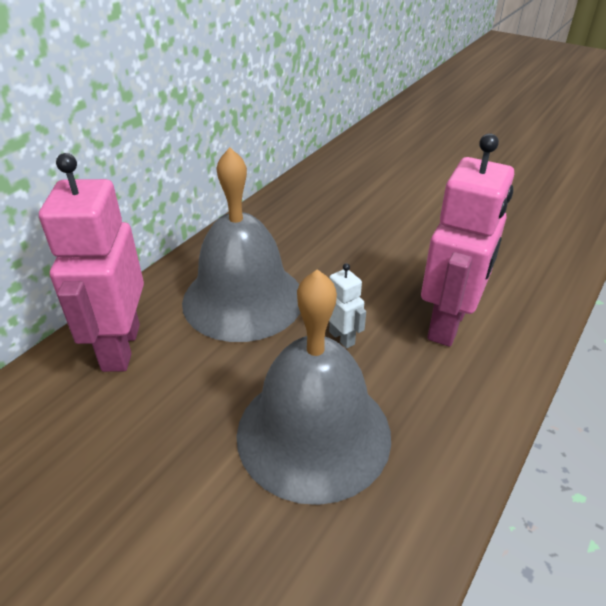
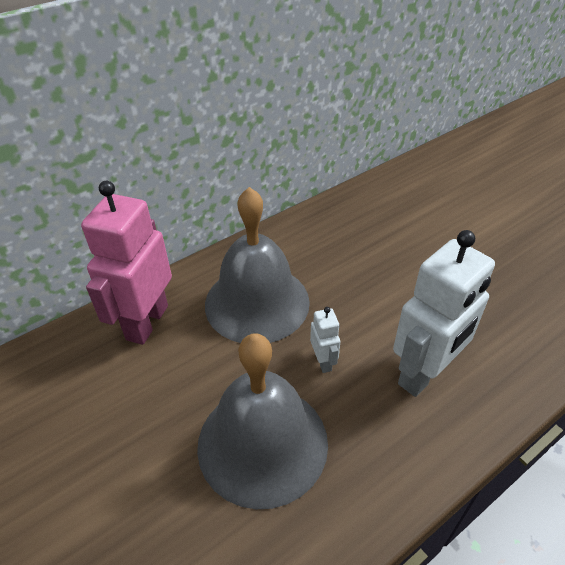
camera: 20 degrees right, 5 degrees up
(448, 324) = (424, 374): pink robot -> white robot

